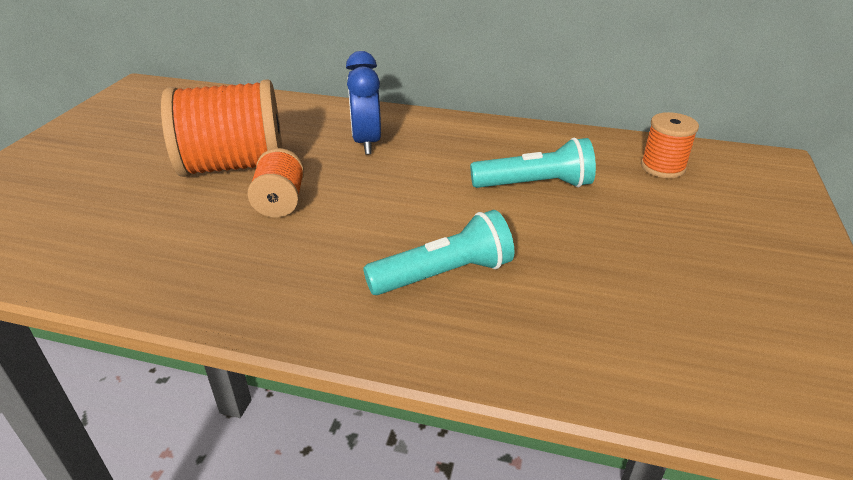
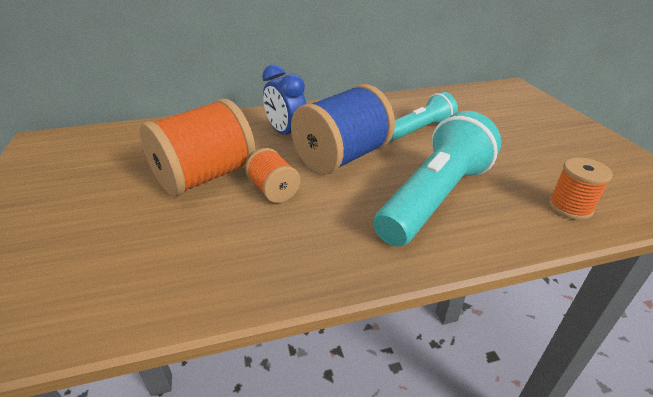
camera: 30 degrees left, 0 degrees up
(395, 189) = (342, 158): none -> blue spool
(444, 274) = (434, 198): turquoise flashlight -> turquoise flashlight, size x1.64
(662, 167) = (469, 102): orange spool -> orange spool (570, 207)

